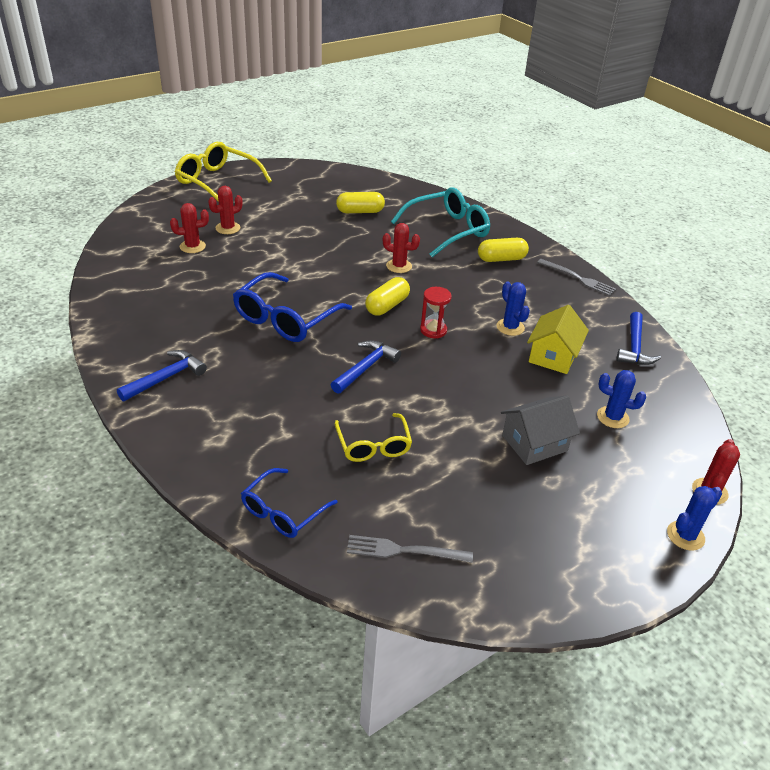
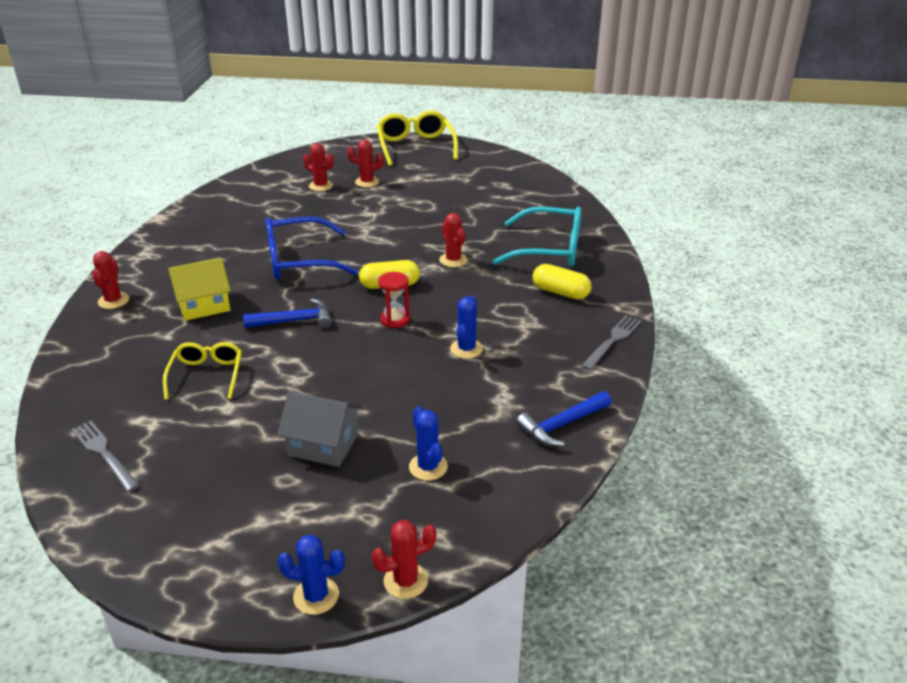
camera: 45 degrees right, 5 degrees down
(166, 378) = (161, 263): blue hammer -> none
(181, 432) = (113, 301): none -> red cactus
(283, 512) = (83, 382): blue glasses -> none
(360, 211) = (494, 206): yellow capsule -> none
(373, 445) = (206, 375): yellow glasses -> yellow glasses turned 150 degrees clockwise
(553, 356) = (464, 390): yellow house -> yellow house (204, 305)
(578, 278) = (612, 341): grey fork -> grey fork turned 135 degrees counterclockwise

